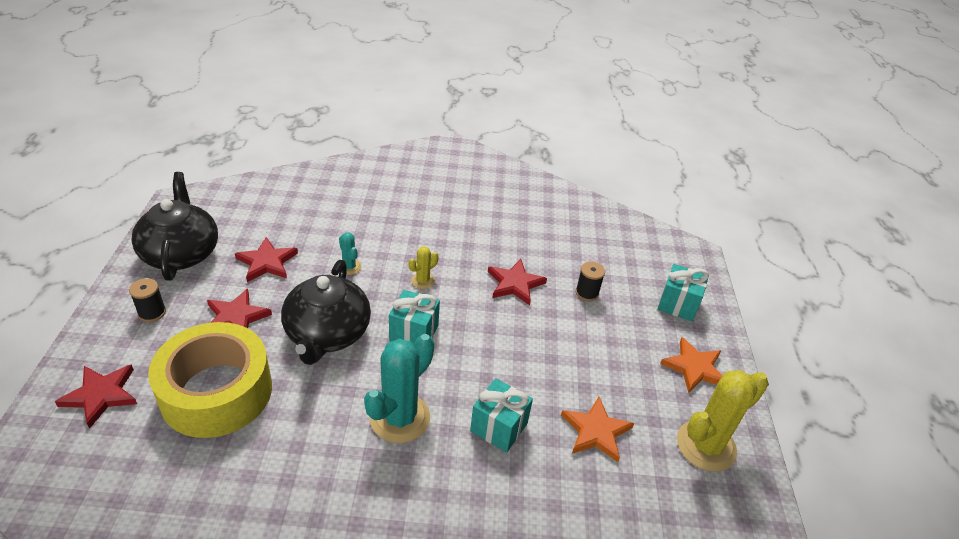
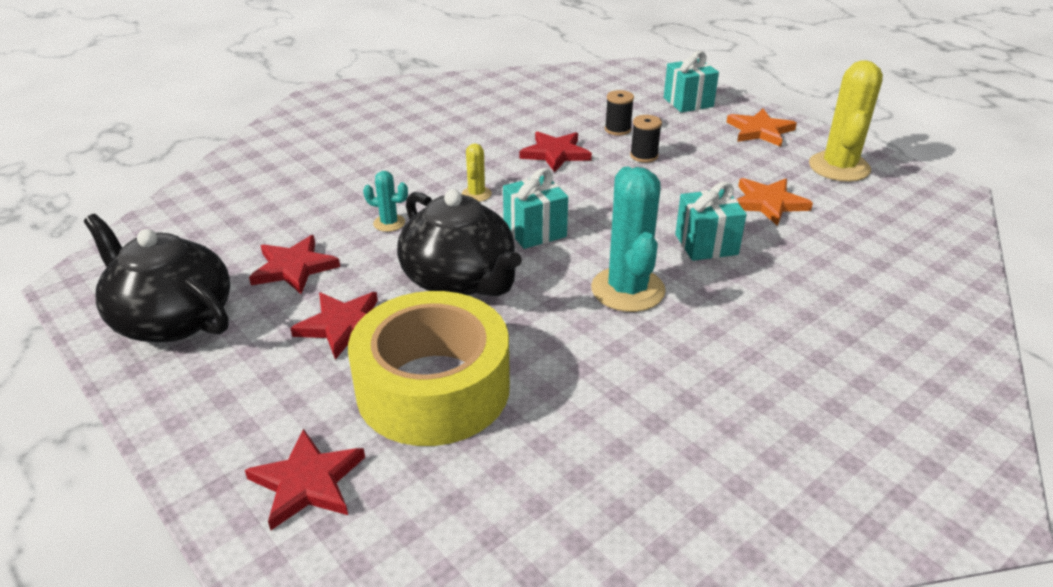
camera: 40 degrees left, 5 degrees down
(152, 312) = (234, 383): black spool -> black spool (644, 156)

